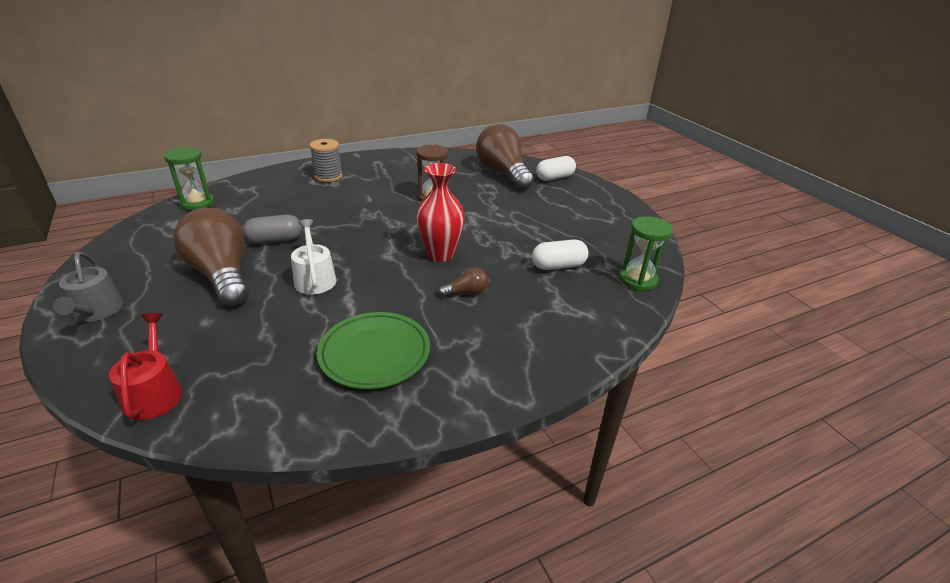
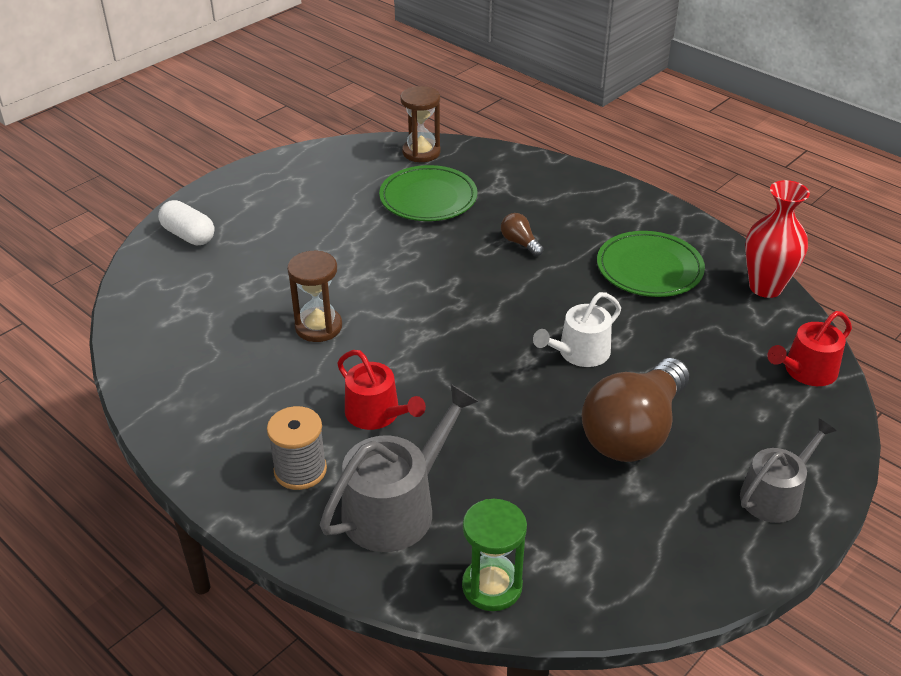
camera: 110 degrees left, 5 degrees up
(275, 192) = (397, 507): none -> grey watering can
(275, 240) = (530, 427): grey capsule -> none
(342, 200) = (377, 414): none -> red watering can
(440, 254) = (462, 278): red vase -> red vase (765, 287)
(503, 173) = (194, 283): brown light bulb -> none
(558, 266) = (428, 198): white capsule -> green plate
(638, 280) = (421, 152): green hourglass -> brown hourglass

